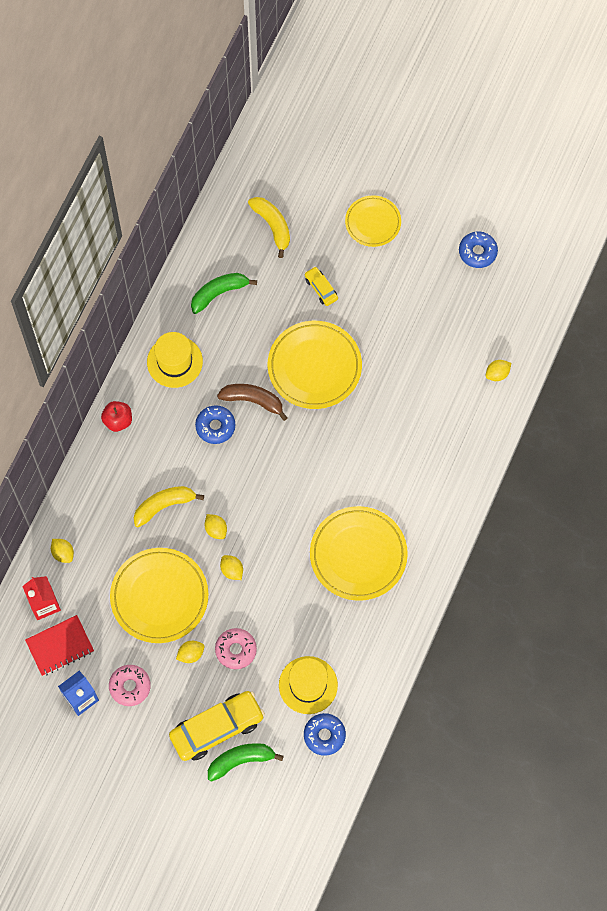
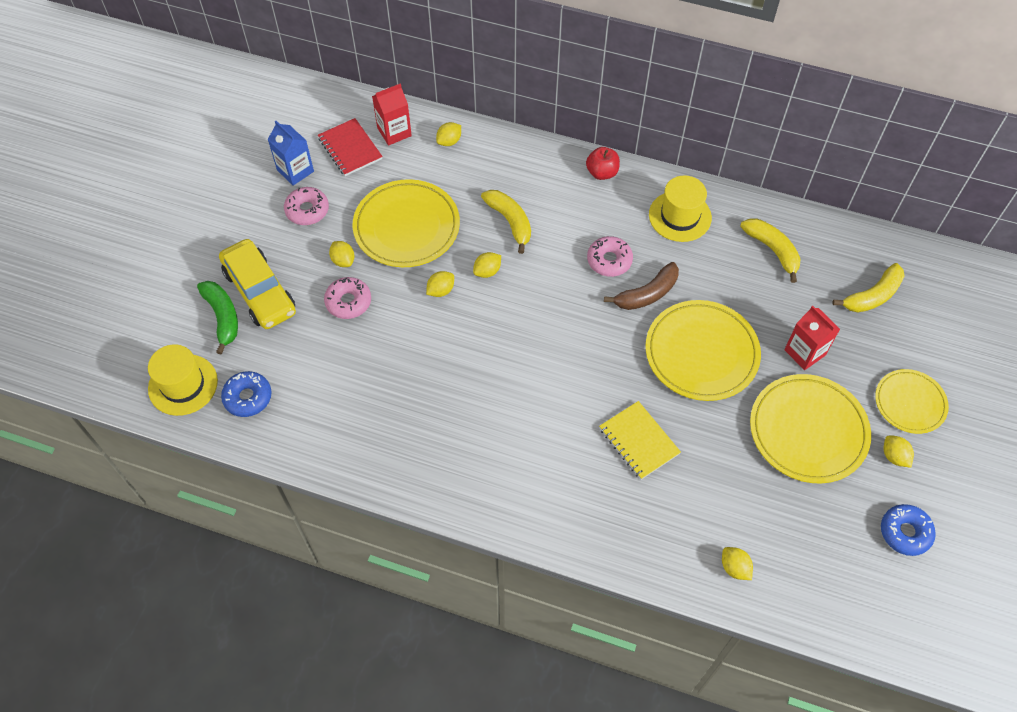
camera: 85 degrees right, 10 degrees down
(215, 426) = (609, 260): blue donut -> pink donut
(219, 293) = (772, 250): green banana -> yellow banana
(253, 400) = (647, 294): brown banana -> brown banana turned 45 degrees clockwise
(308, 685) = (308, 376): yellow hat -> yellow hat (183, 385)
(321, 288) = (804, 352): yellow car -> red carton
(358, 555) = (469, 417): yellow plate -> yellow plate (808, 431)
(390, 426) = (639, 441): none -> yellow notebook
(417, 245) = (894, 456): none -> yellow lemon

